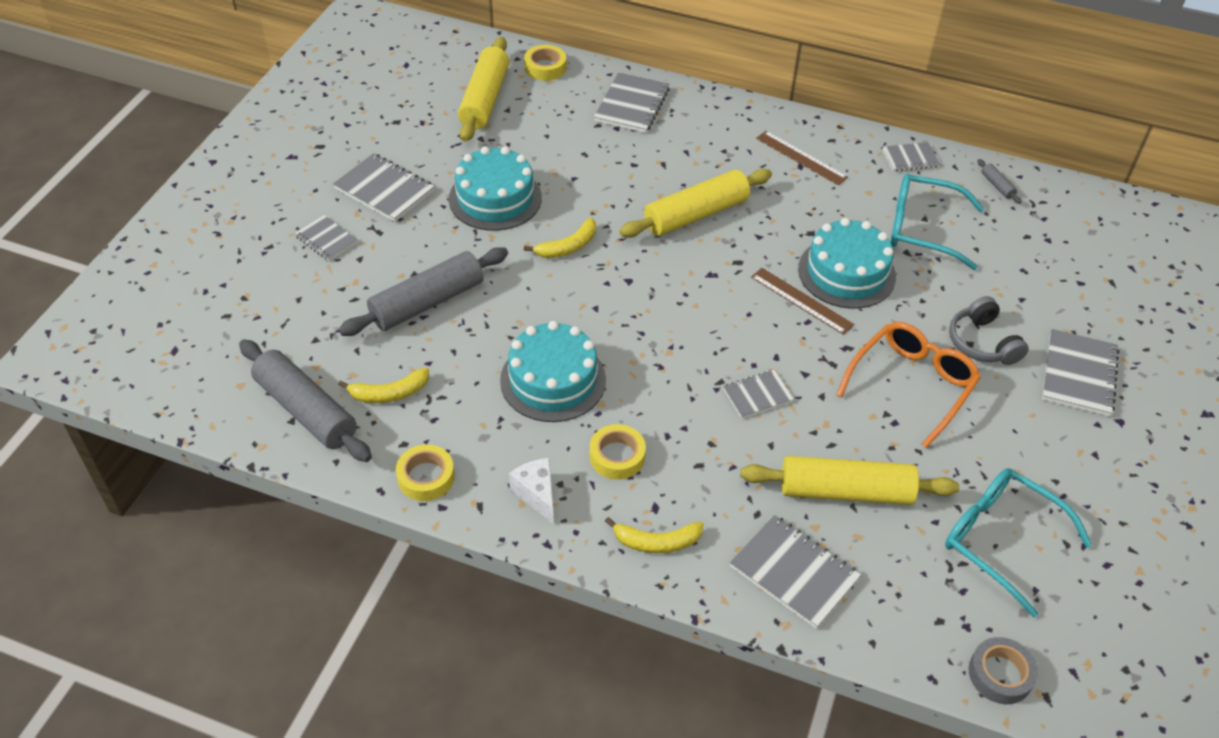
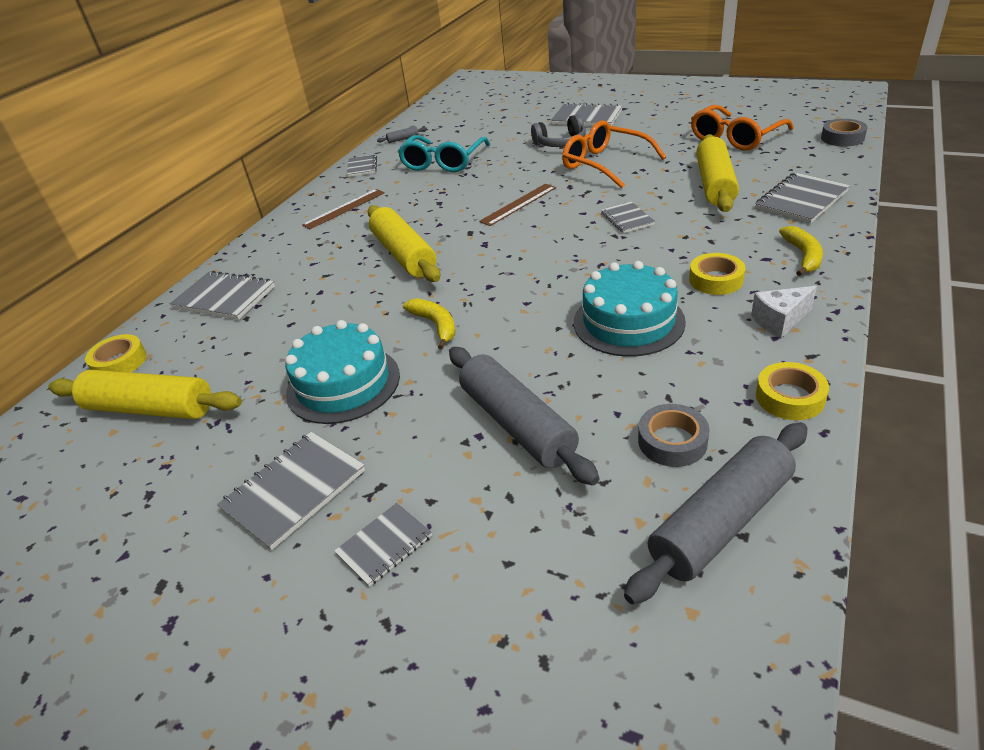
camera: 80 degrees left, 10 degrees down
(389, 393) = (672, 441): yellow banana -> grey tape
(846, 272) = (487, 188): turquoise cake -> none
(1000, 540) = (735, 138): turquoise glasses -> orange glasses

